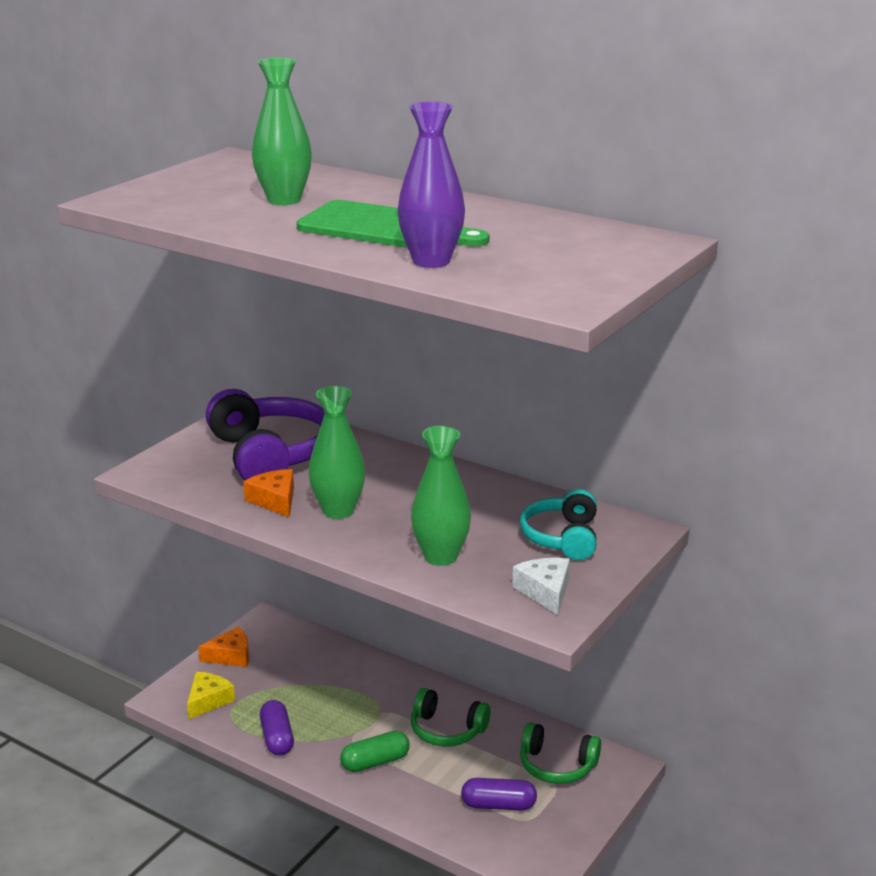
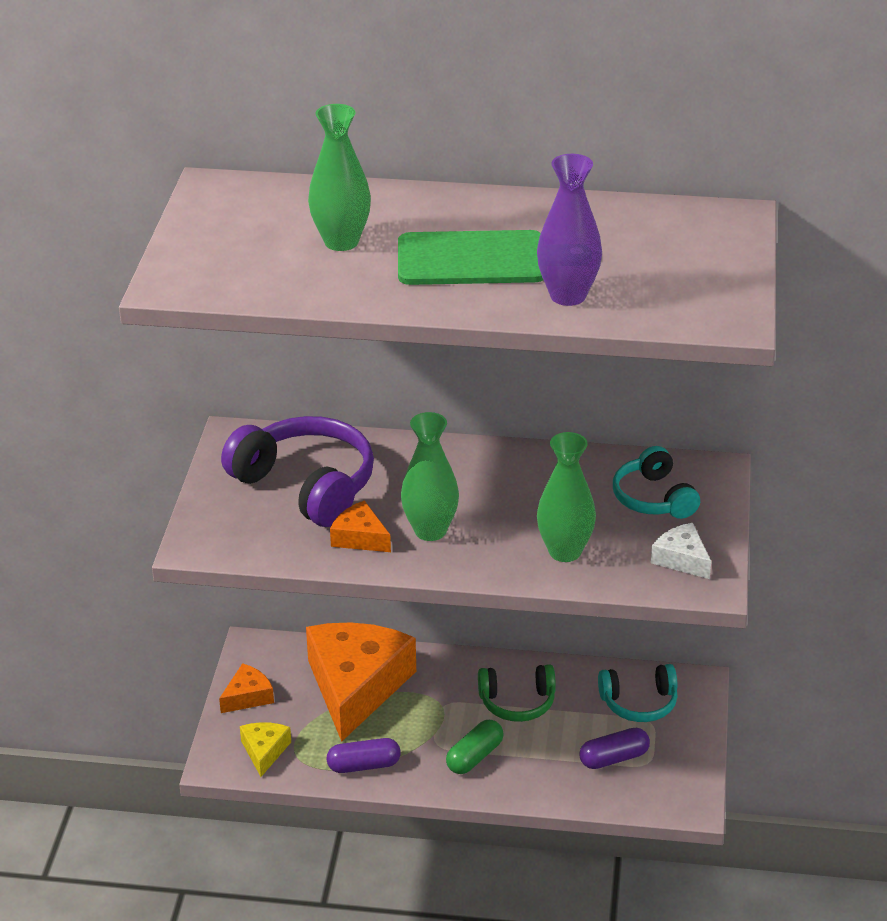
camera: 25 degrees left, 10 degrees up
(277, 738) = (364, 765): purple capsule -> purple capsule turned 60 degrees counterclockwise
(322, 675) = (356, 686): none -> orange cheese
(557, 765) = (639, 703): green headphones -> turquoise headphones

